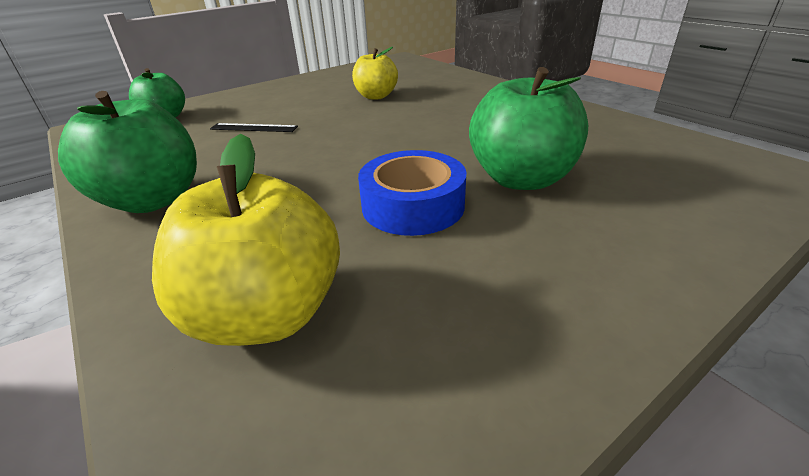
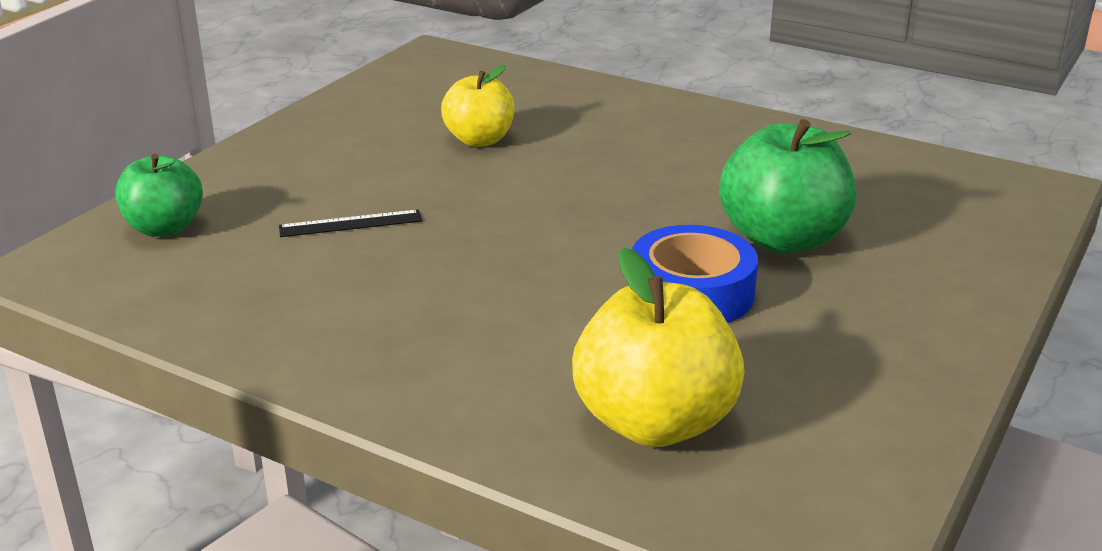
camera: 25 degrees left, 5 degrees down
(153, 200) = (357, 350): green apple -> none

